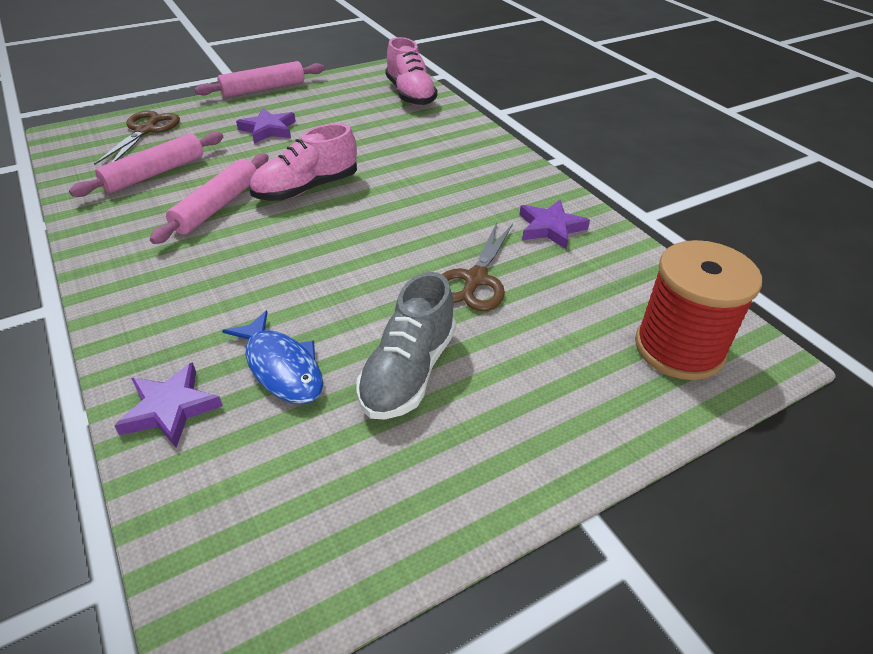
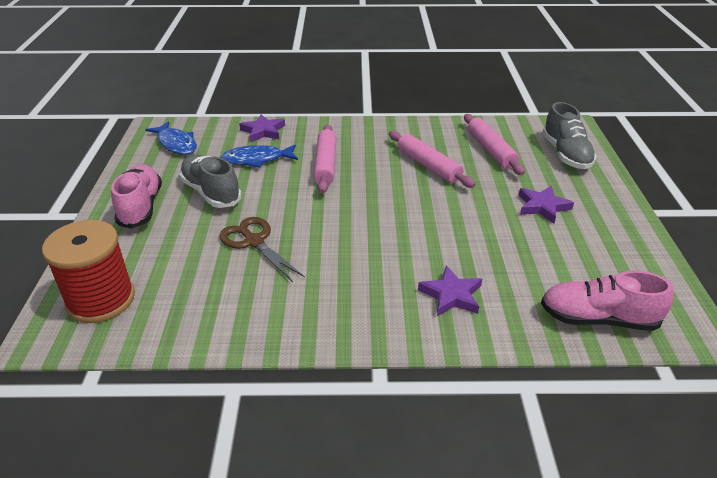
camera: 120 degrees right, 5 degrees down
(146, 130) = (565, 154): brown scissors -> grey shoe
(263, 88) = (642, 221): pink rolling pin -> pink rolling pin (325, 164)
(279, 525) = (176, 144): none -> blue fish
(306, 189) = (427, 203): pink shoe -> pink shoe (141, 207)
(550, 228) = (272, 306): purple star -> purple star (451, 295)

